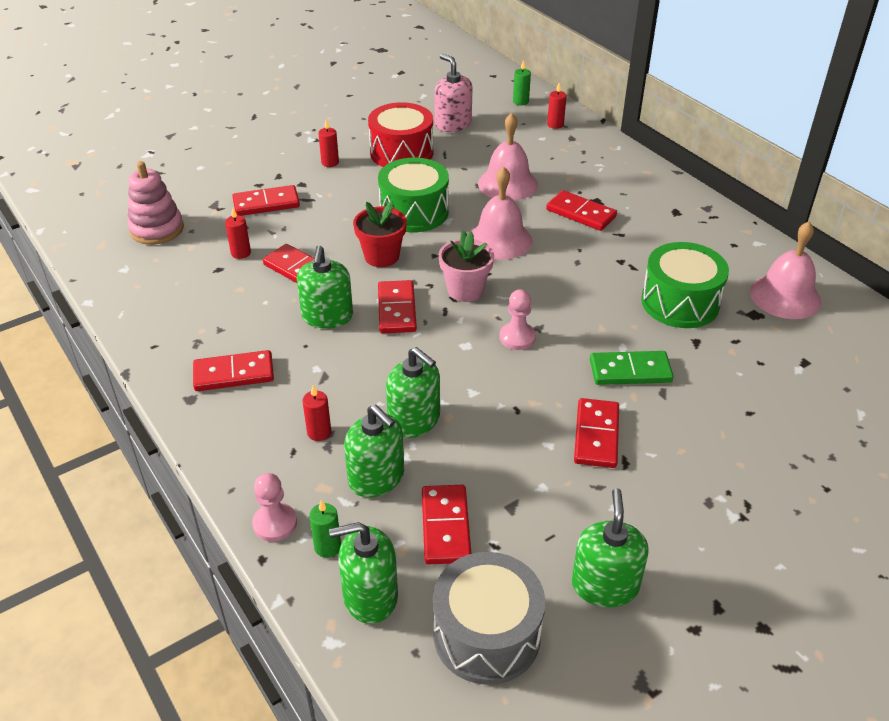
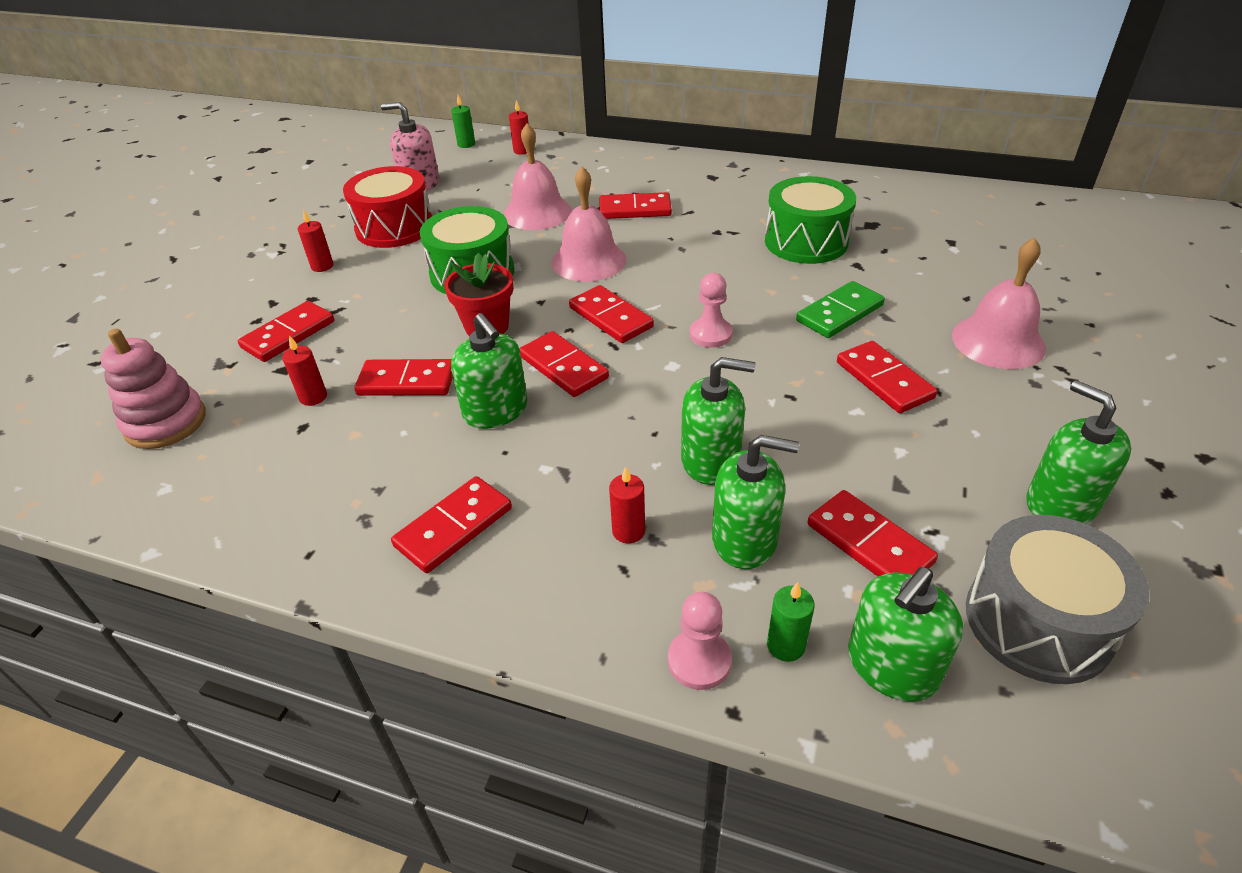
camera: 35 degrees left, 0 degrees up
(465, 290) = (610, 317): pink flower pot -> red domino
(785, 296) = (874, 202): pink bell -> pink bell (998, 341)

